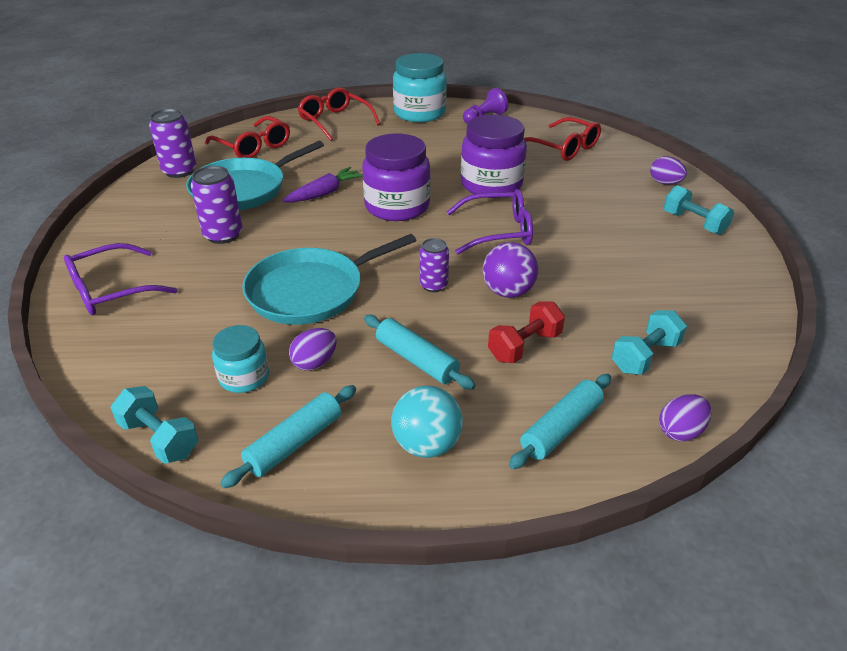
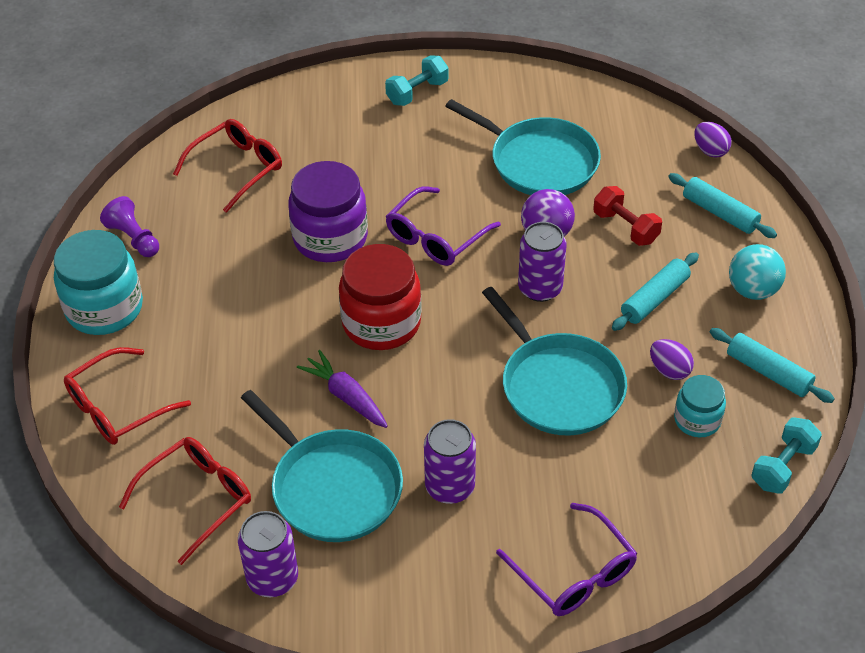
camera: 90 degrees left, 10 degrees up
(397, 206) = (381, 323): purple jar -> red jar
(433, 285) = (540, 288): purple can -> purple can, size x1.54
(498, 231) = (436, 237): purple glasses -> purple glasses turned 135 degrees counterclockwise
(615, 291) = (539, 162): none -> turquoise pan
(645, 356) = (628, 156): turquoise dumbbell -> none
(665, 183) = (332, 98): purple egg -> none

